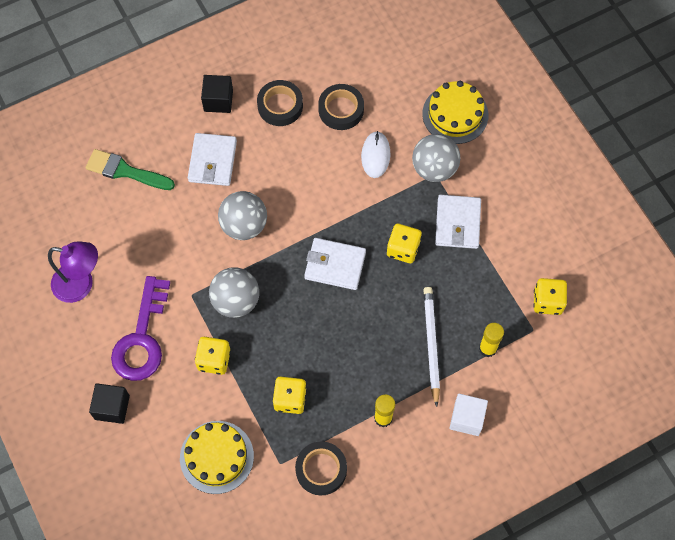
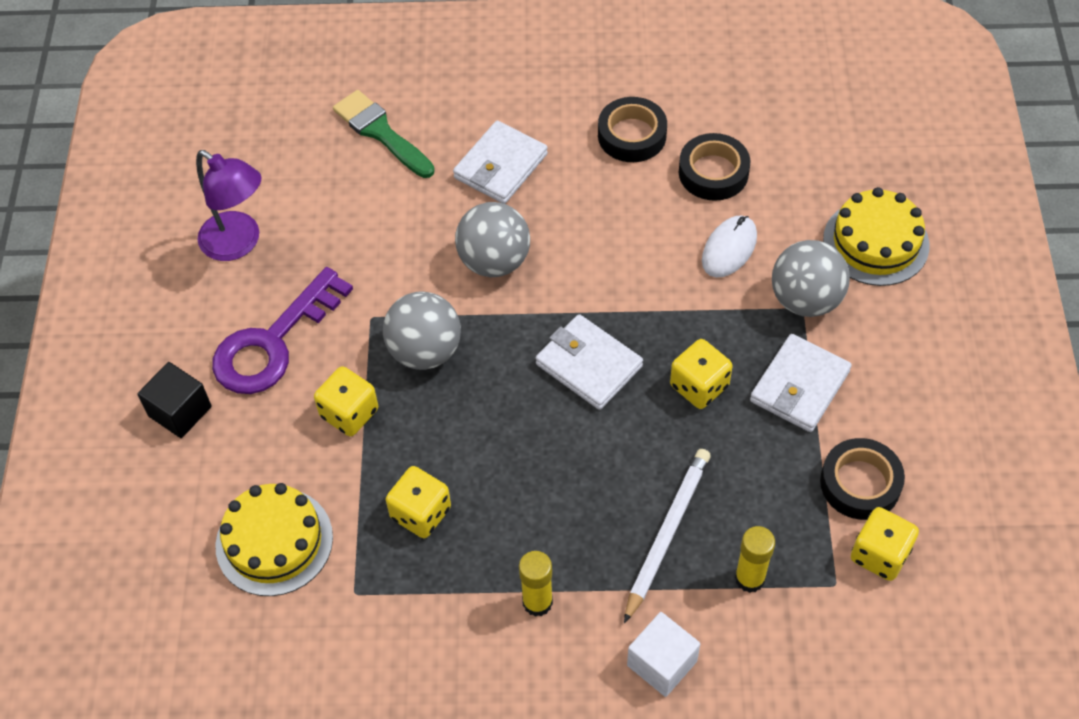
camera: 30 degrees right, 10 degrees down
(218, 100) = (553, 97): black cube -> none
(321, 469) = (406, 630): black tape -> black tape (860, 483)

